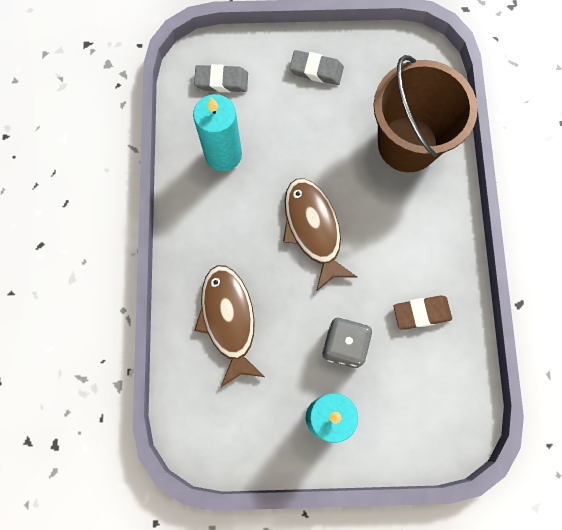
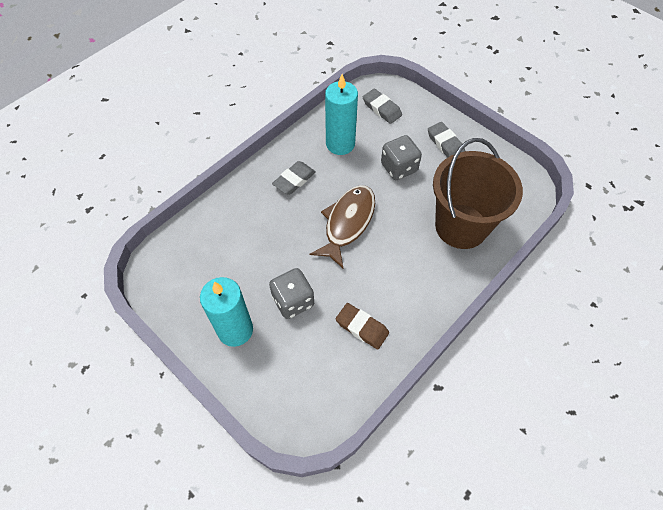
camera: 45 degrees right, 15 degrees down
(221, 231) = (294, 180): none -> grey eraser
(229, 320) = (244, 227): brown fish -> none
(300, 132) = (399, 167): none -> grey dice

